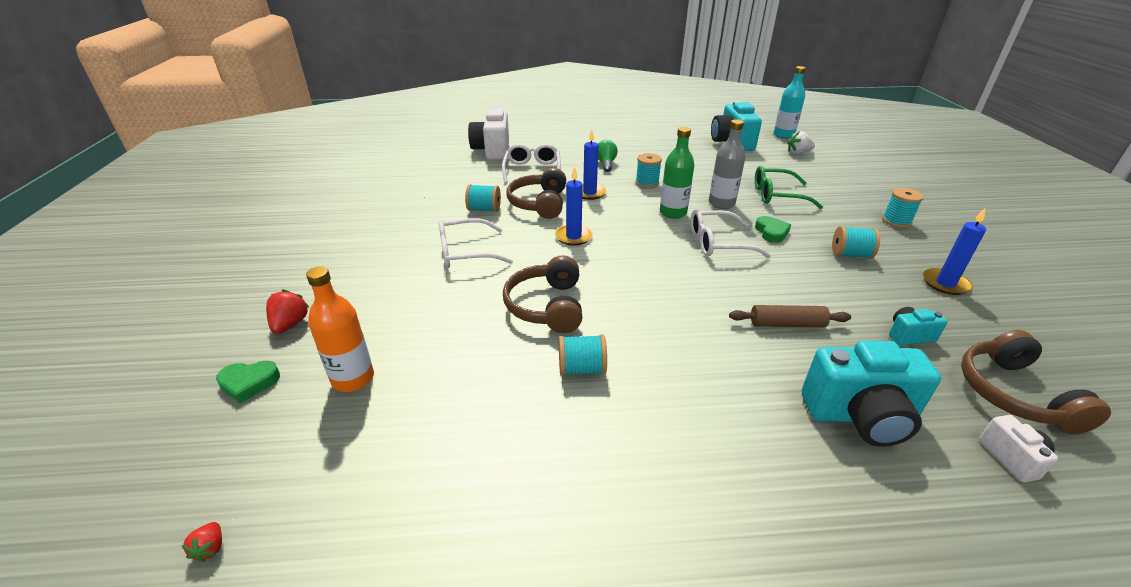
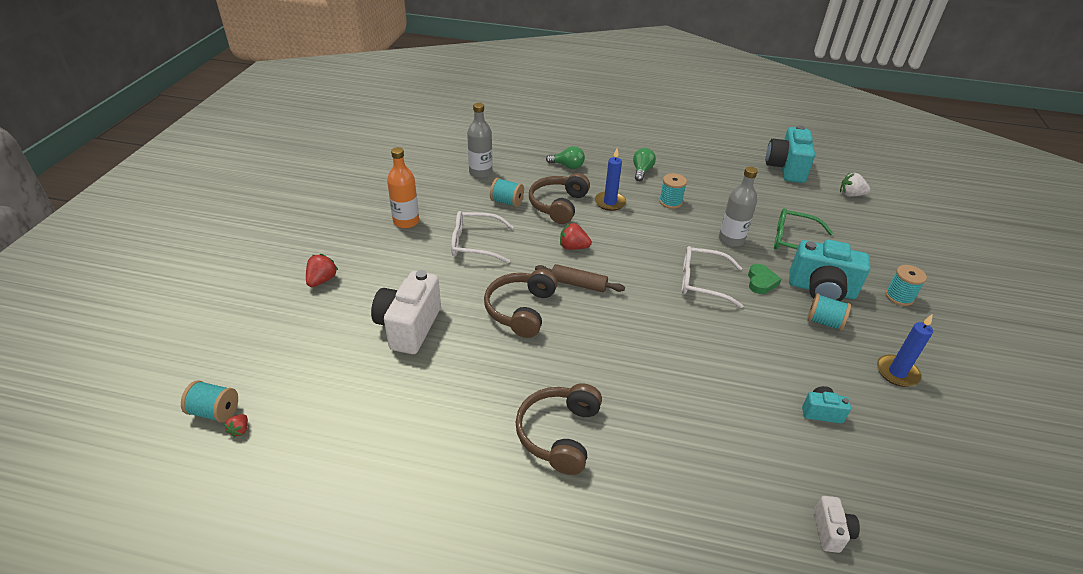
camera: 15 degrees right, 5 degrees up
(249, 383) = (284, 322): green heart -> none
(353, 379) = (354, 336): orange bottle -> orange bottle (406, 222)
(445, 189) = (480, 173): none -> grey bottle
(492, 151) = (540, 135): white camera -> white camera (409, 327)
(532, 170) = (567, 166): white glasses -> green light bulb
(573, 237) = (573, 247): blue candle -> red strawberry
(581, 369) = (524, 371): turquoise spool -> turquoise spool (215, 411)
(673, 213) = (677, 241): green bottle -> none
(783, 135) = (850, 168): turquoise bottle -> none
(787, 324) = (716, 374): brown rolling pin -> brown rolling pin (578, 284)
(860, 416) = (726, 466): turquoise camera -> turquoise camera (821, 290)
(1013, 394) = (876, 485): brown headphones -> brown headphones (559, 434)

